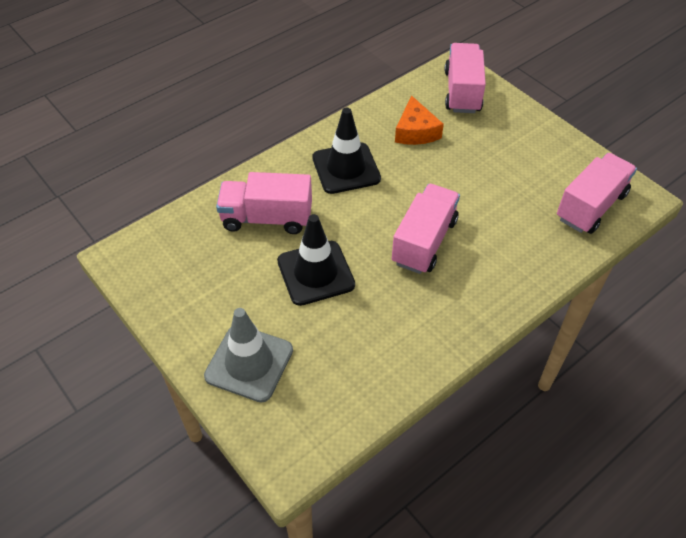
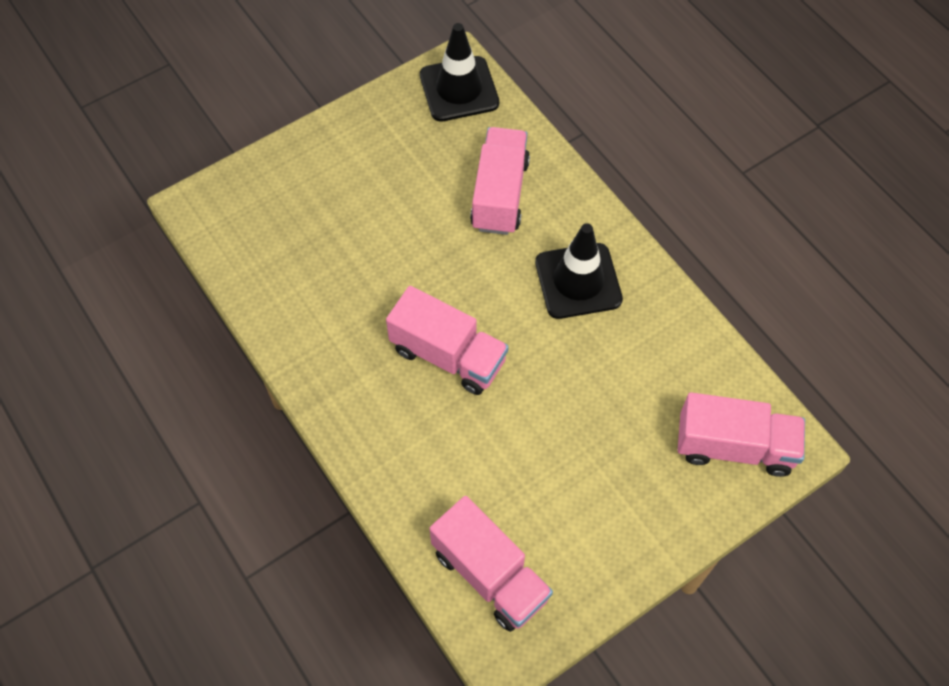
camera: 95 degrees right, 10 degrees up
(249, 363) = (308, 176): grey traffic cone -> none
(315, 273) = (414, 239): black traffic cone -> black traffic cone (459, 89)
(415, 131) = (647, 371): orange cheese -> none

